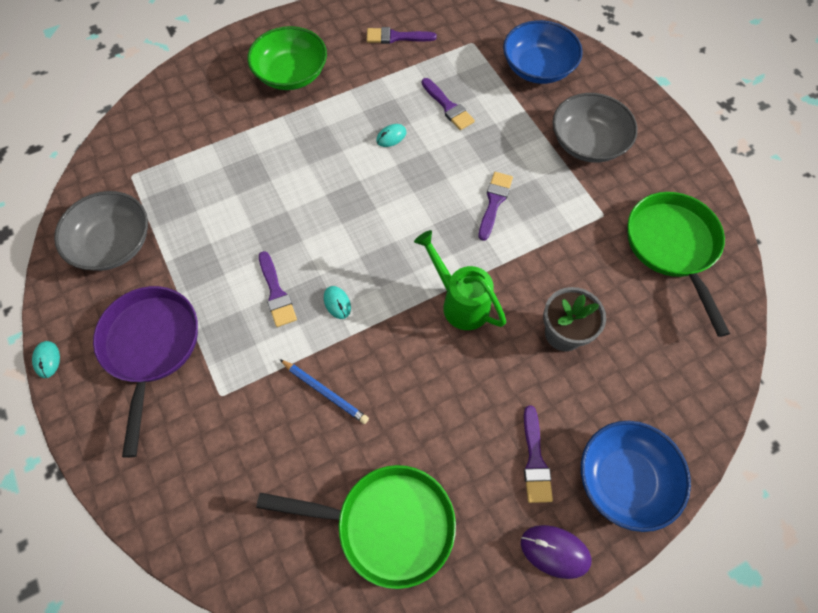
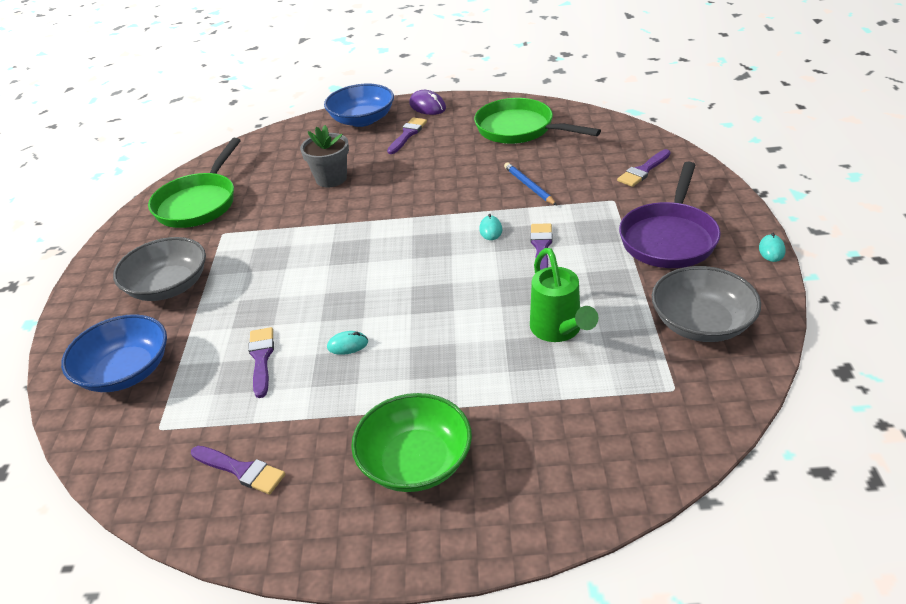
camera: 150 degrees left, 25 degrees down
(459, 302) = (390, 209): green watering can -> green watering can (559, 331)
(494, 202) = (301, 263): purple brush -> purple brush (643, 170)

